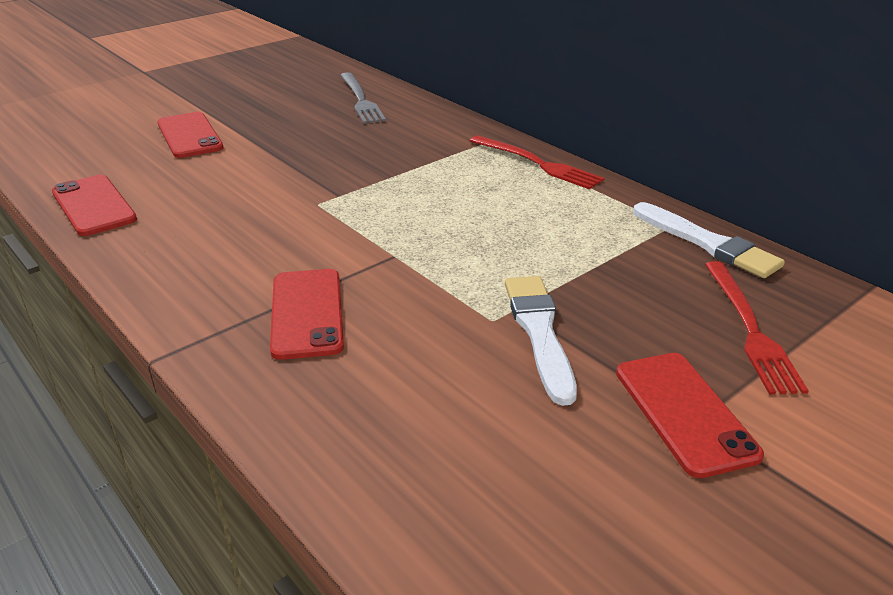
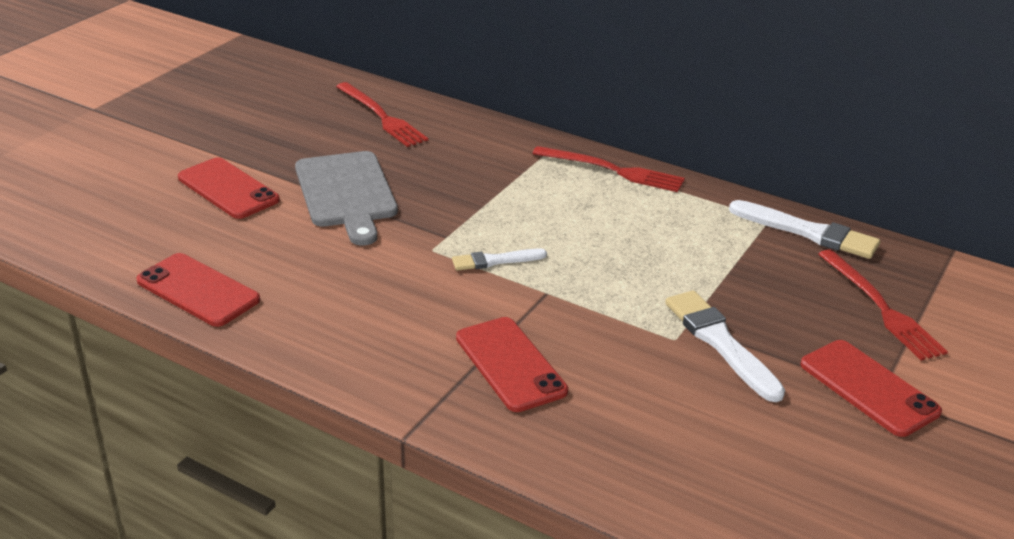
camera: 20 degrees left, 0 degrees up
(282, 151) = (346, 193): none -> grey cutting board
(360, 99) = (381, 116): grey fork -> red fork
(367, 221) = (495, 261): none -> white brush

